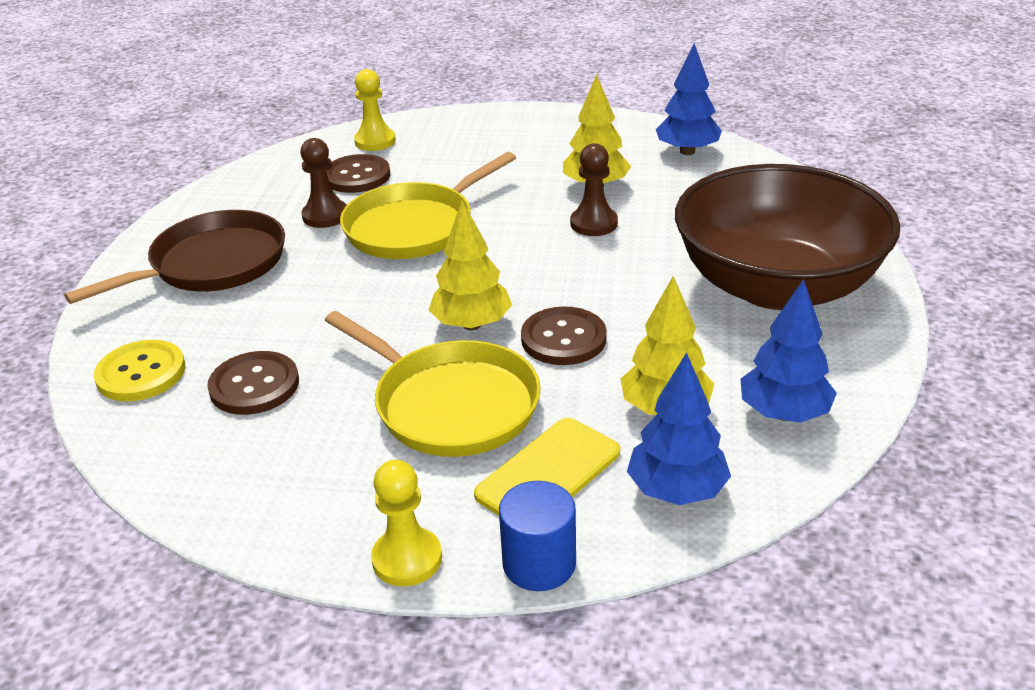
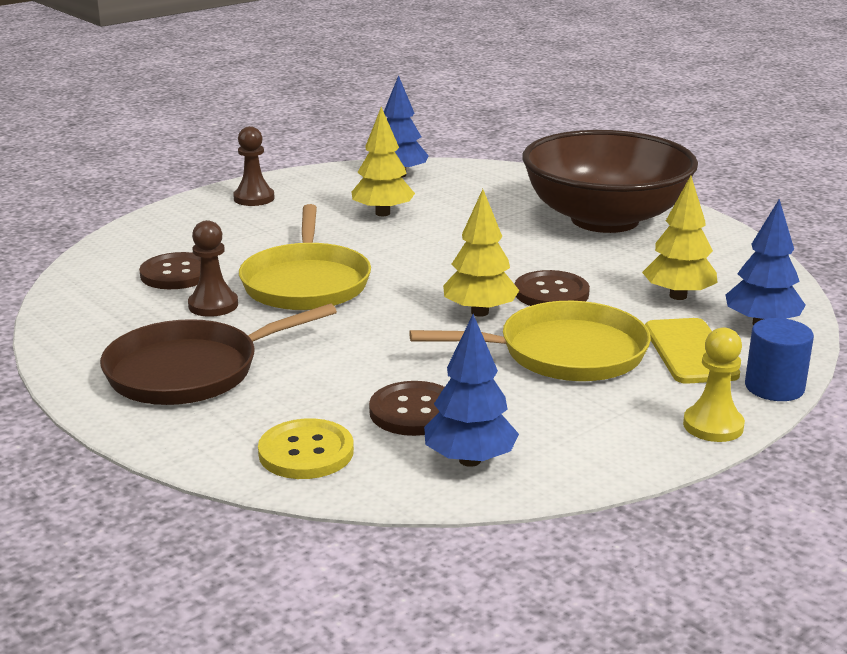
camera: 50 degrees left, 10 degrees down
(212, 264) = (190, 371): brown pan -> brown pan turned 120 degrees counterclockwise
(375, 141) = (135, 248): yellow pawn -> none
(594, 223) = (430, 232): brown pawn -> brown pawn (254, 198)
(783, 413) = (733, 270): blue tree -> blue tree (470, 460)

